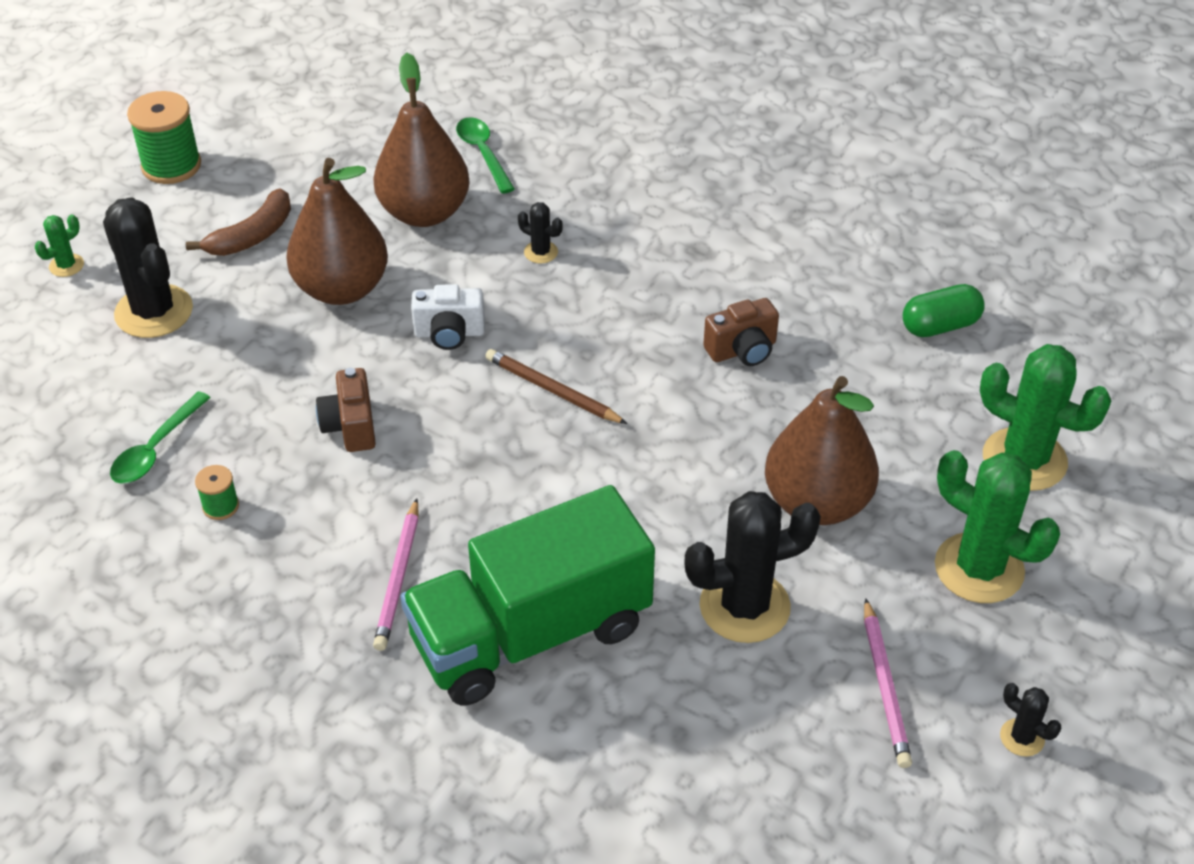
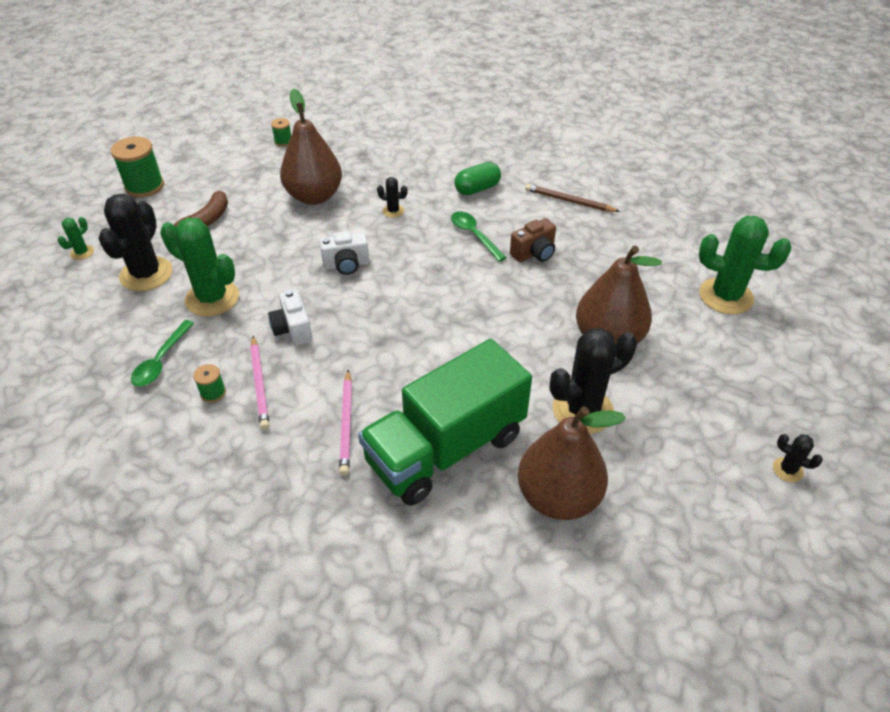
camera: 10 degrees left, 0 degrees up
(154, 312) = (146, 274): black cactus -> black cactus turned 60 degrees clockwise
(342, 289) = (270, 246): brown pear -> brown pear (558, 497)
(350, 426) = (293, 329): brown camera -> white camera
(395, 111) = (283, 141): none -> green spool
(483, 153) = (343, 159): green spoon -> green spoon (474, 235)
(552, 390) = (421, 291): brown pencil -> brown pencil (569, 201)
(884, 686) = (689, 449): pink pencil -> pink pencil (259, 384)
(940, 326) = (648, 225): green capsule -> green capsule (477, 189)
(979, 568) = (722, 365): green cactus -> green cactus (212, 298)

